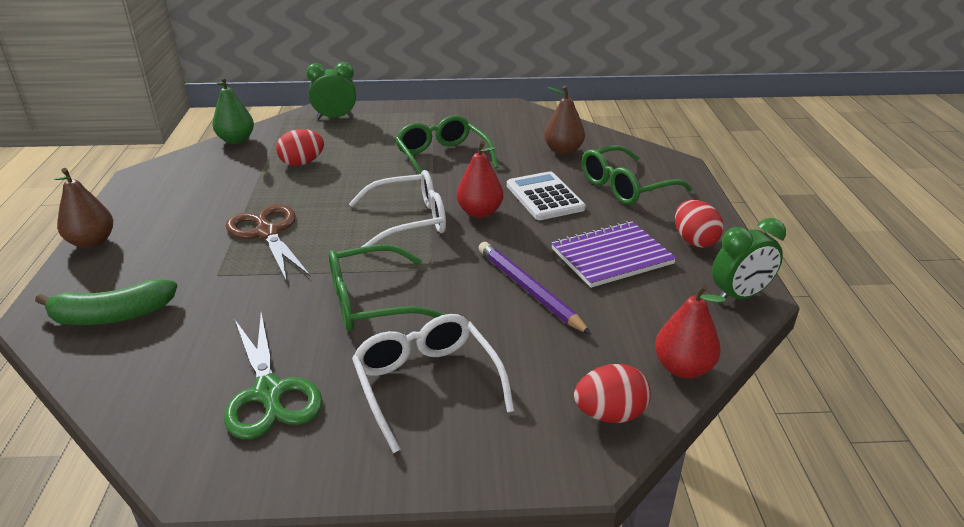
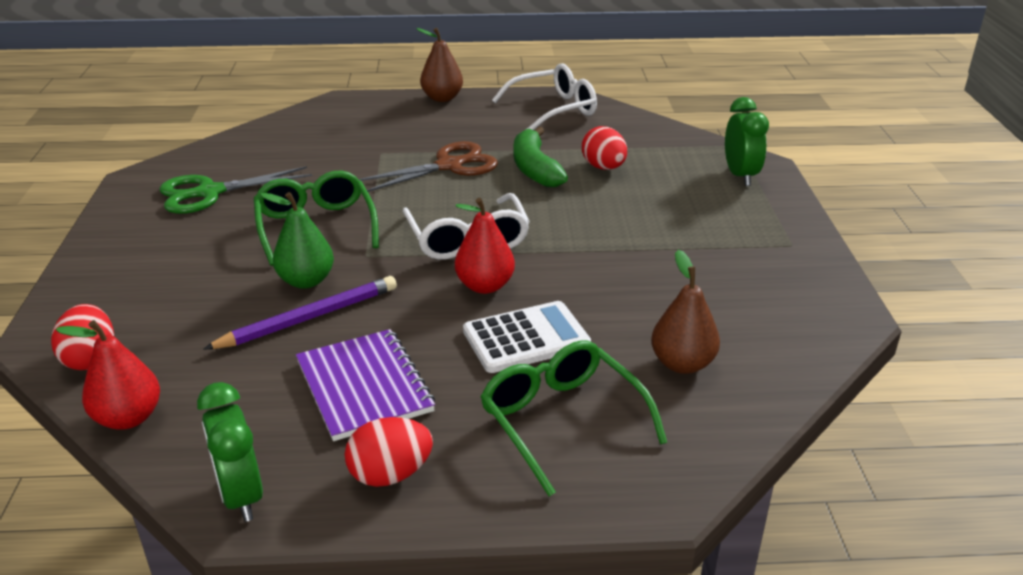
camera: 90 degrees right, 0 degrees up
(112, 316) = (332, 123): green banana -> green banana (534, 169)
(236, 140) = (655, 127): green pear -> green pear (306, 281)
(427, 384) = (184, 259): white glasses -> white glasses (553, 109)
(442, 158) = (635, 256): green glasses -> none

